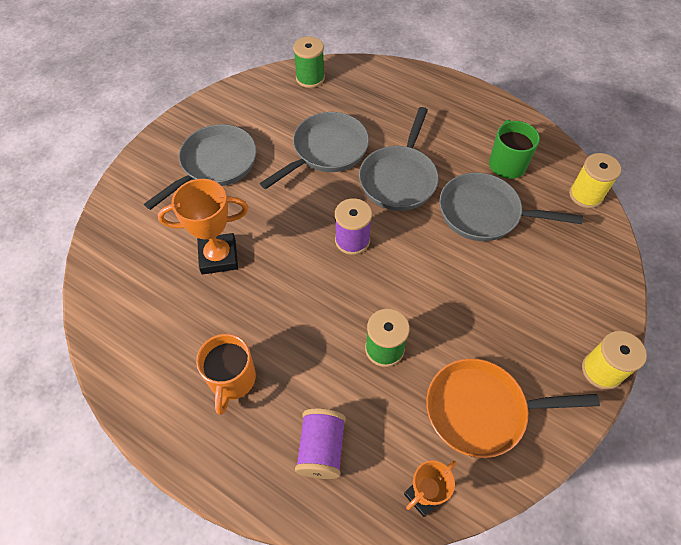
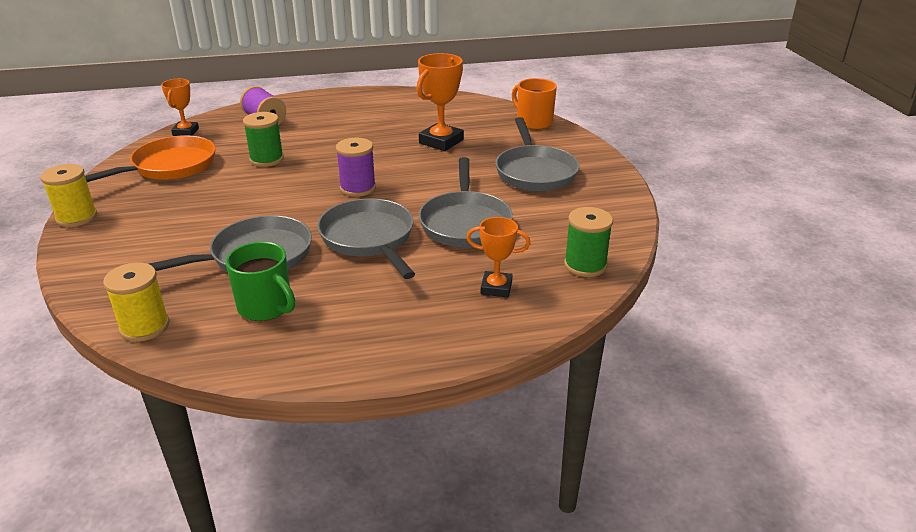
camera: 135 degrees right, 25 degrees down
(232, 380) = (350, 116): orange mug -> orange mug (533, 122)
(373, 95) = (496, 288): none -> orange trophy

